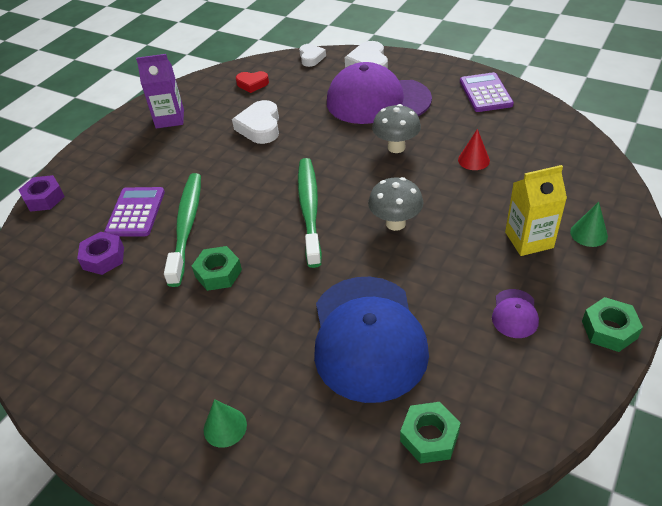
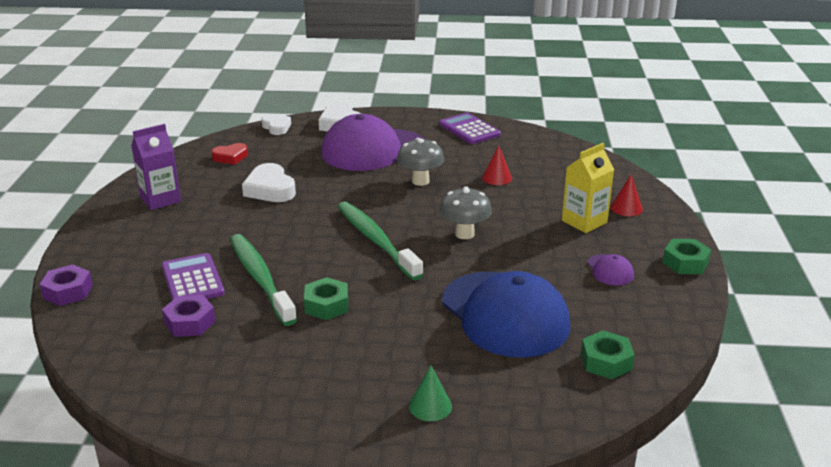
camera: 30 degrees left, 15 degrees down
(588, 234) = (626, 208): green cone -> red cone

